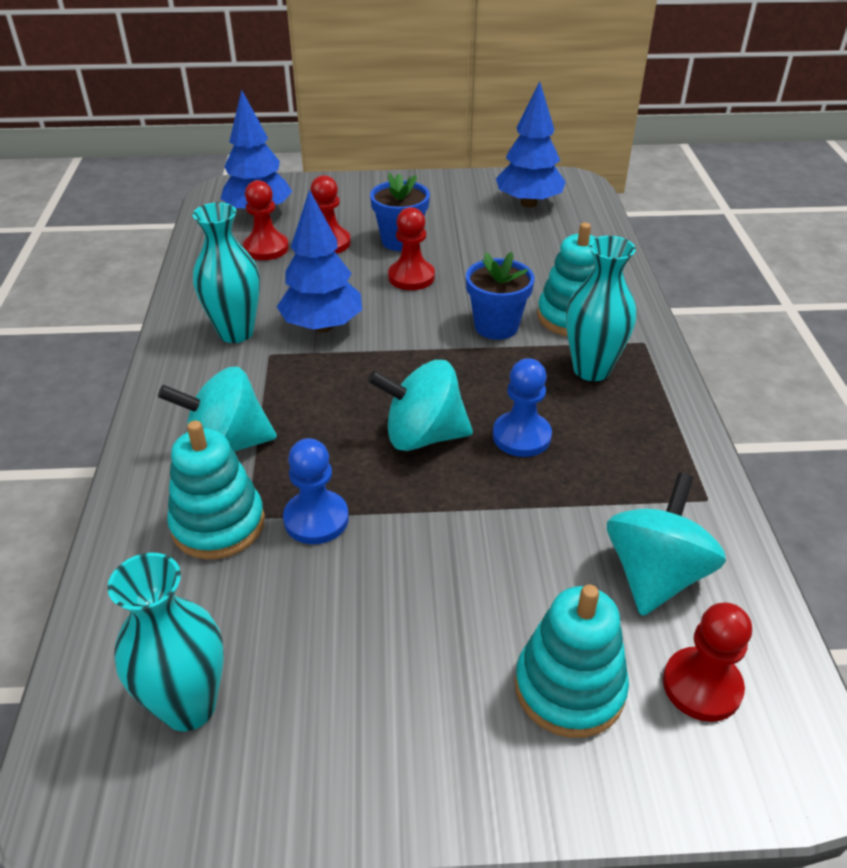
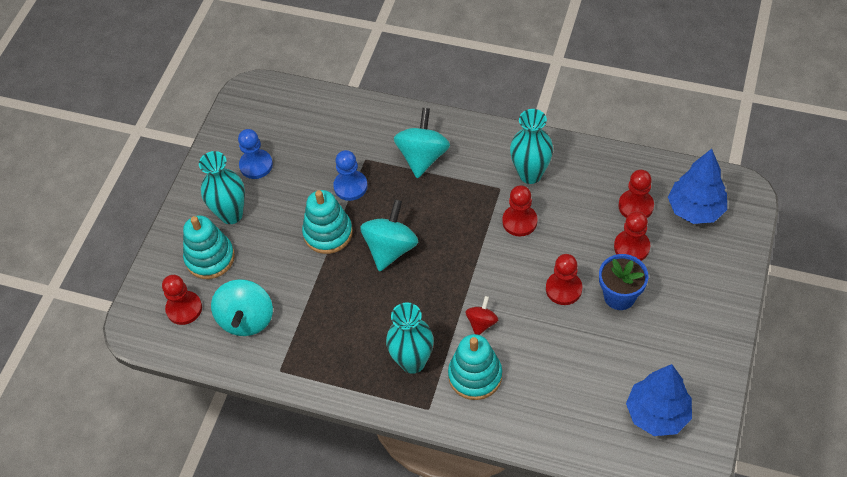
camera: 115 degrees right, 15 degrees up
(189, 706) = (271, 126): turquoise vase -> turquoise vase (231, 214)
(218, 524) = (366, 147): turquoise stacking toy -> turquoise stacking toy (328, 233)
(322, 326) = (519, 221): blue tree -> red pawn
(496, 326) = (481, 323): blue flower pot -> red spinning top
(521, 436) = (369, 297): blue pawn -> blue pawn (256, 165)
(655, 575) = (246, 319): turquoise spinning top -> turquoise spinning top turned 45 degrees clockwise

